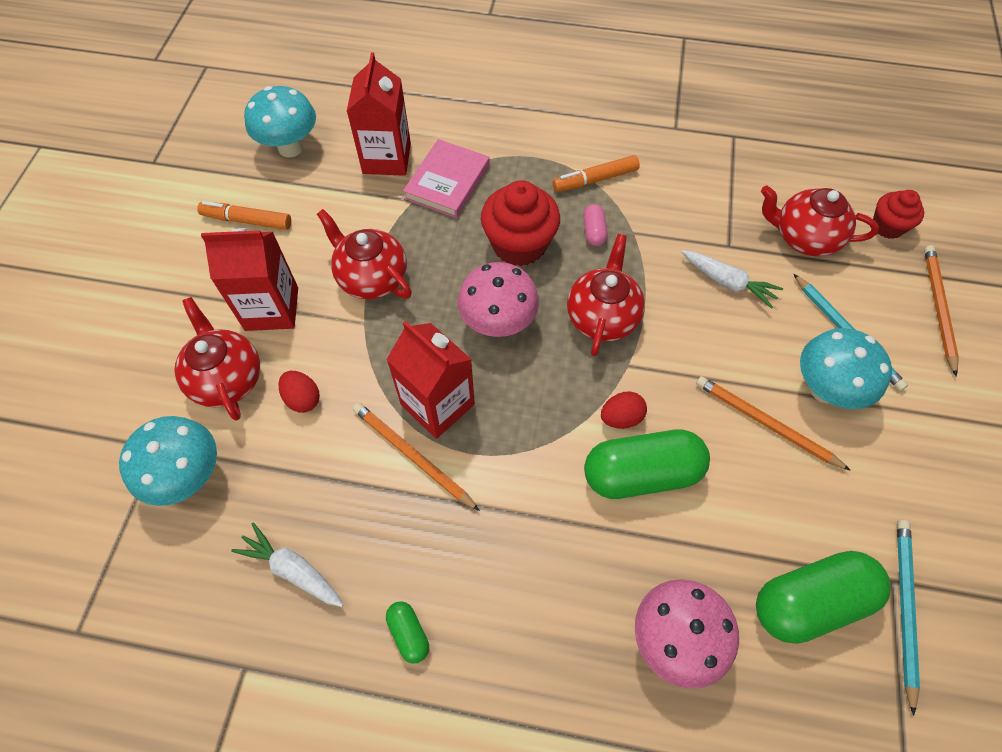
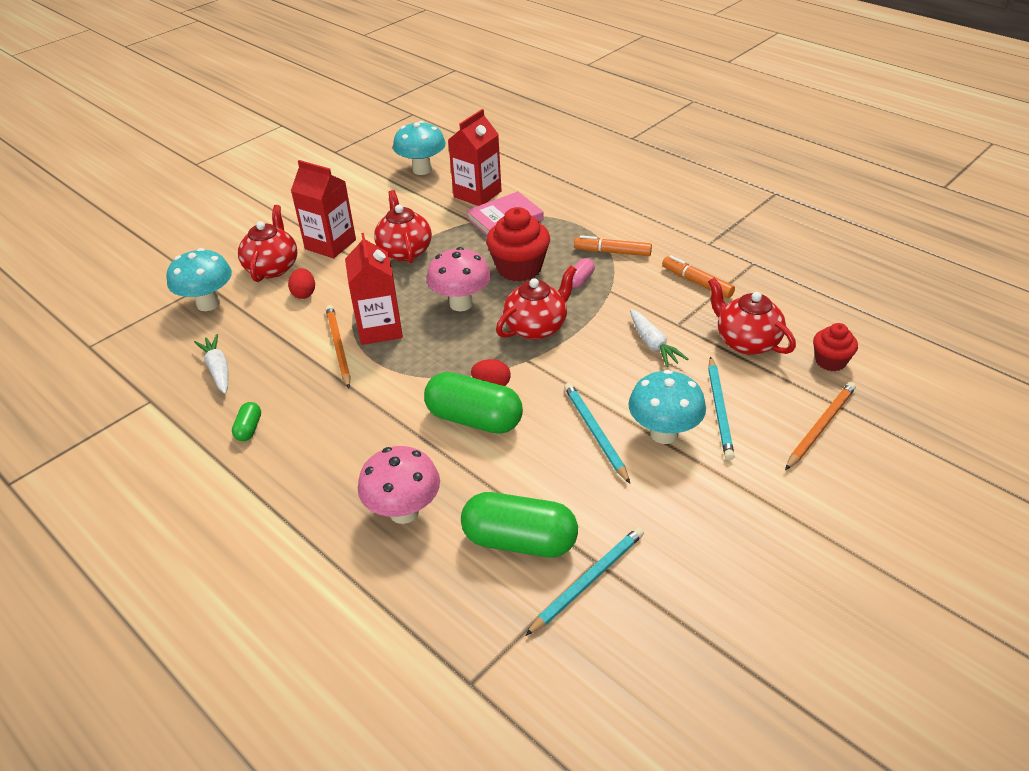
camera: 35 degrees right, 20 degrees down
(247, 221) = (359, 197): orange marker -> orange marker (697, 282)
(766, 424) = (595, 433): orange pencil -> turquoise pencil

